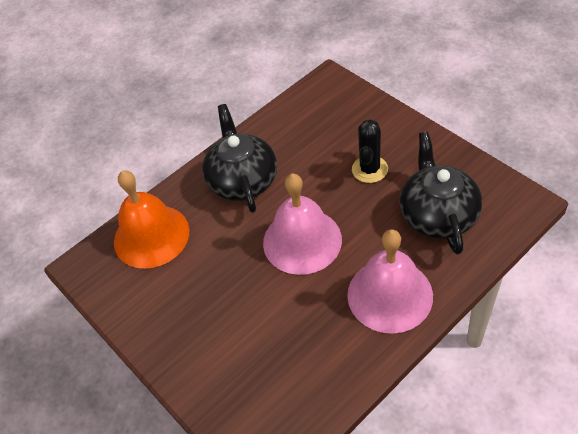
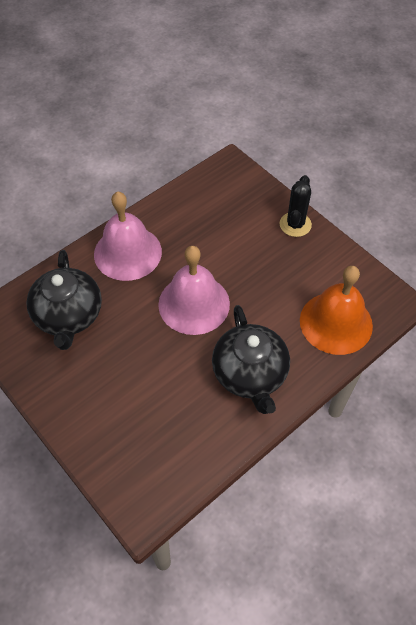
camera: 175 degrees right, 5 degrees up
(369, 169) = (119, 371): black cactus -> black cactus (295, 224)

